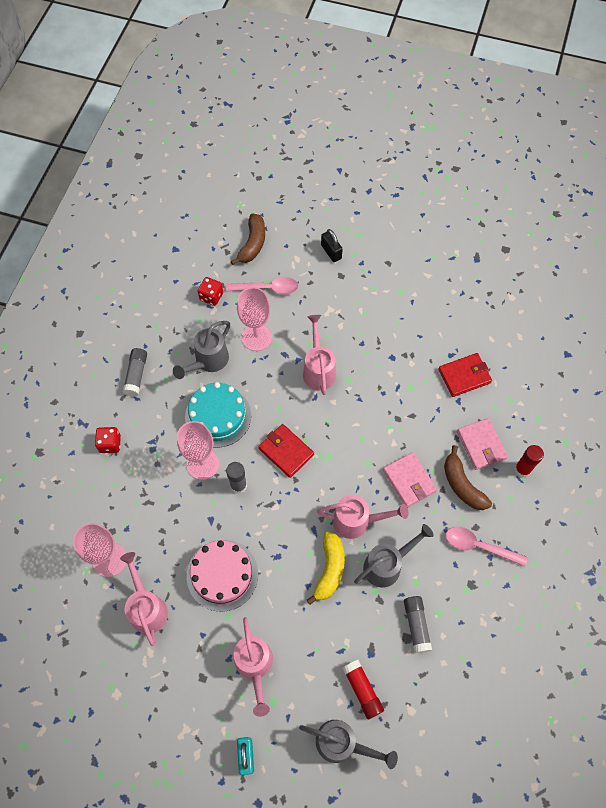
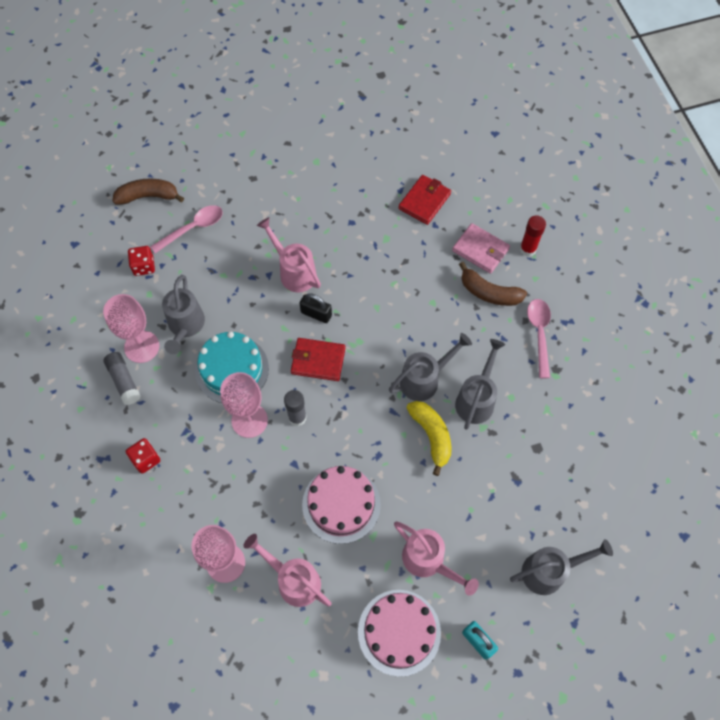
camera: 35 degrees left, 0 degrees up
(193, 703) = (399, 632): none -> pink cake
(253, 244) = (148, 196): brown banana -> brown banana turned 75 degrees counterclockwise
(256, 337) = (215, 277): pink goblet -> pink goblet (141, 347)
(331, 252) = (228, 162): black padlock -> black padlock (316, 314)
(357, 521) = (424, 380): pink watering can -> grey watering can
(362, 690) = (533, 516): red glue stick -> none
(409, 480) = (443, 317): pink wallet -> none
(416, 625) = (537, 432): grey glue stick -> none
(479, 546) = (539, 334): pink spoon -> pink spoon turned 105 degrees clockwise

